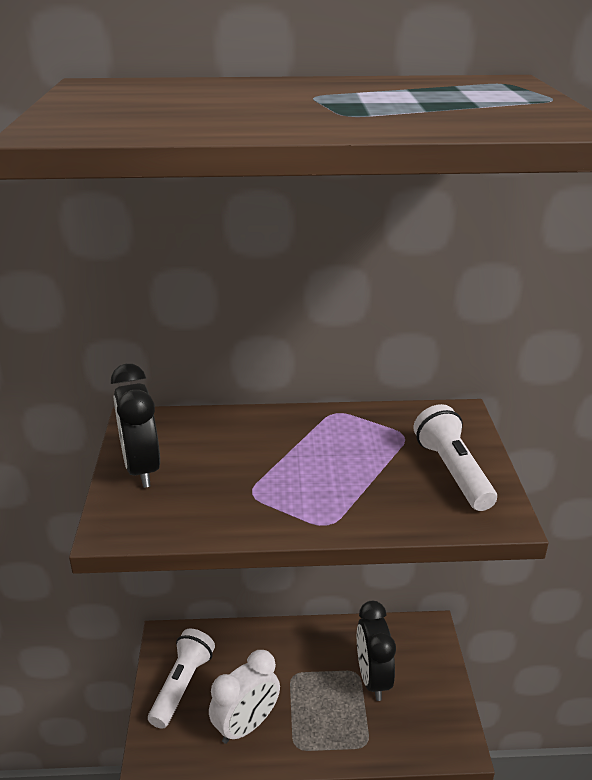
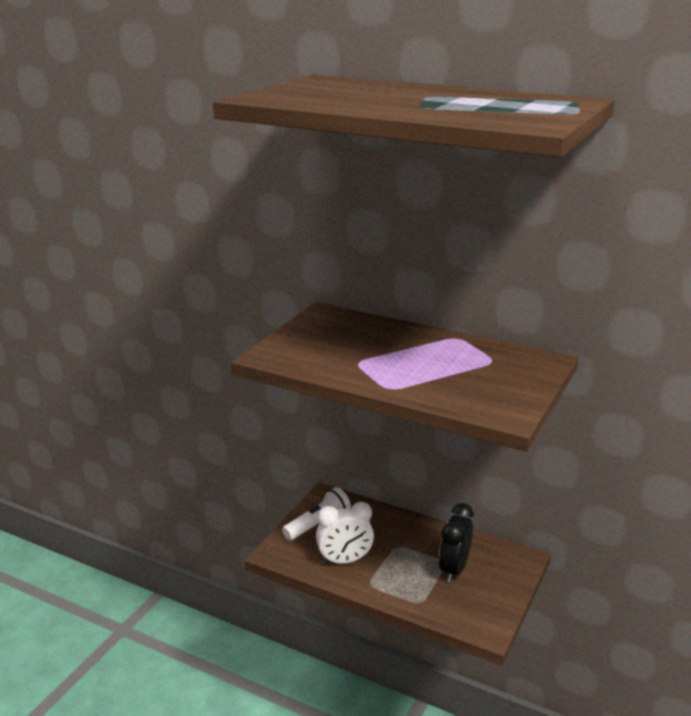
camera: 30 degrees right, 5 degrees down
(142, 469) = (304, 334): black clock -> none
(453, 472) = (504, 387): white flashlight -> none

